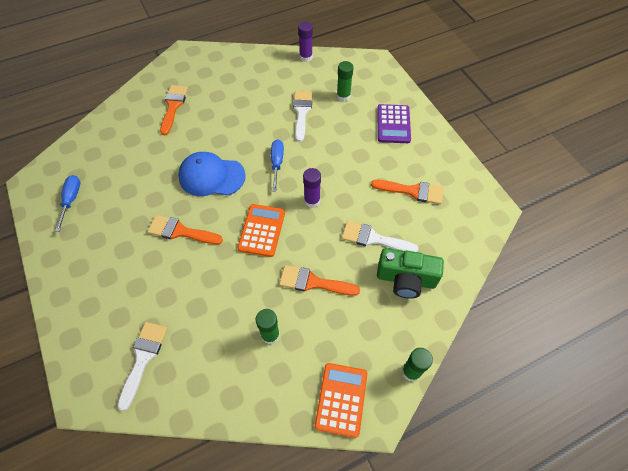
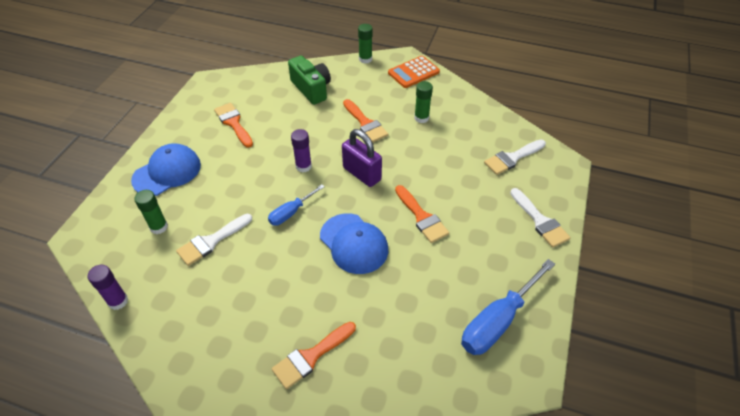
camera: 135 degrees left, 10 degrees down
(71, 200) = (498, 320): blue screwdriver -> blue screwdriver, size x1.76
(262, 230) = (362, 174): orange calculator -> purple padlock
(373, 238) = (298, 118): white brush -> white brush (540, 221)
(393, 124) = (167, 172): purple calculator -> blue cap

